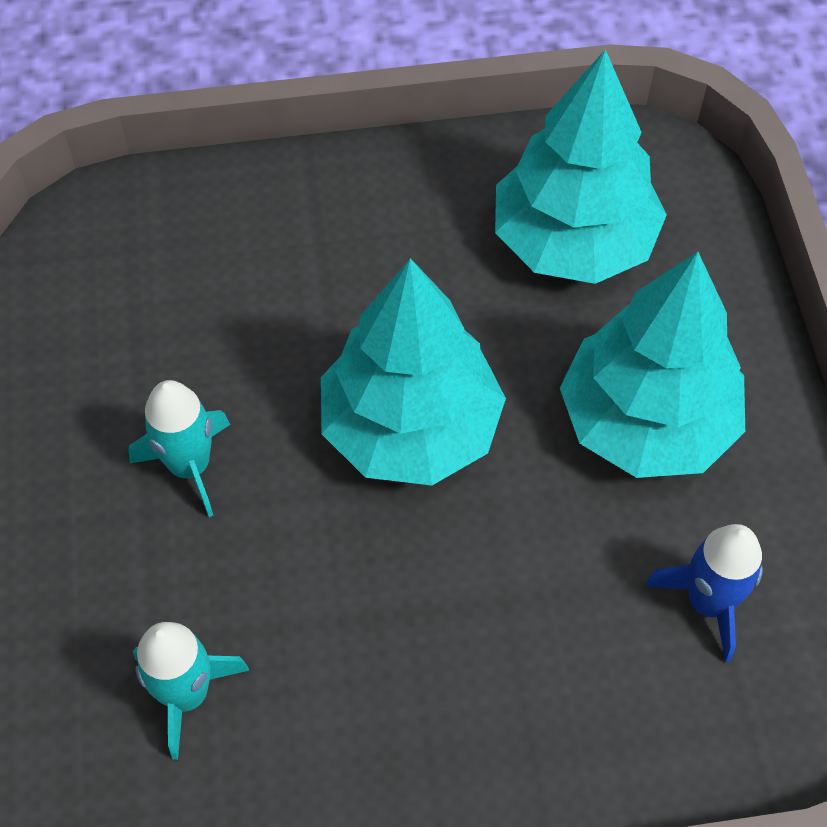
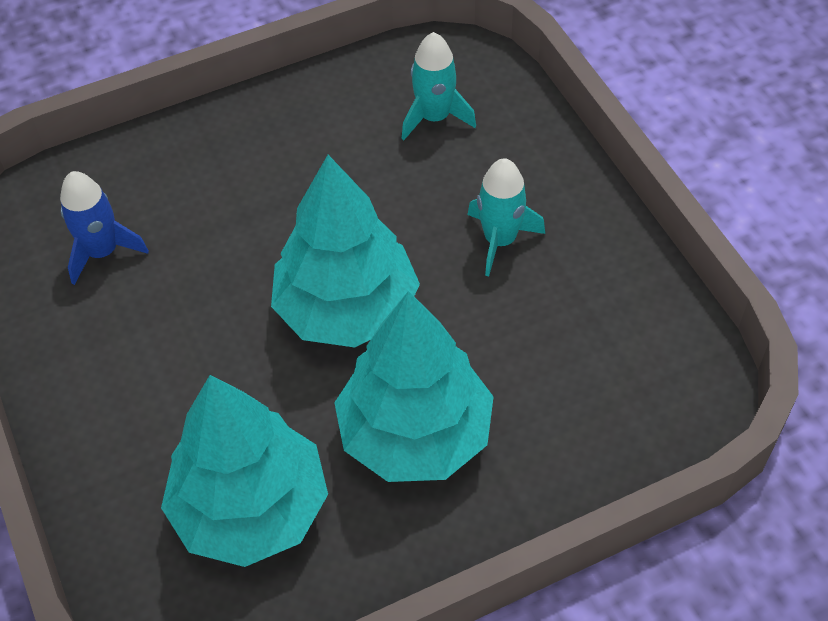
camera: 165 degrees right, 5 degrees down
(646, 422) = (161, 363): turquoise tree -> turquoise tree (415, 434)

